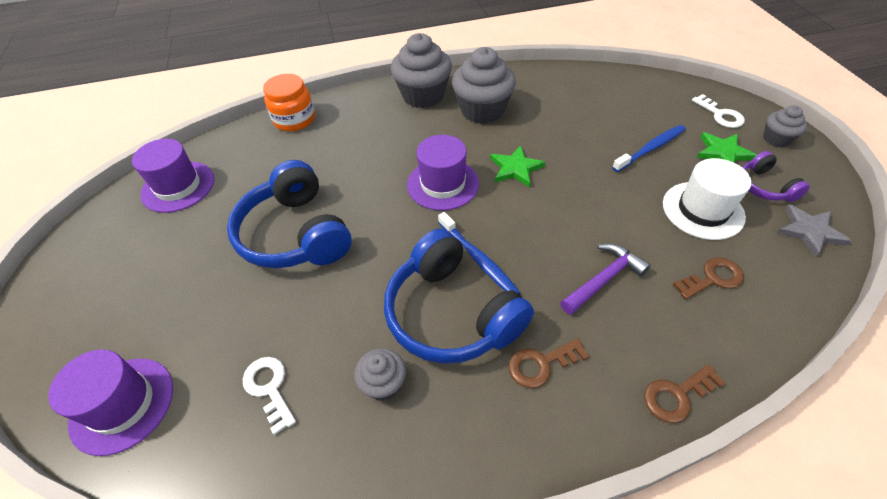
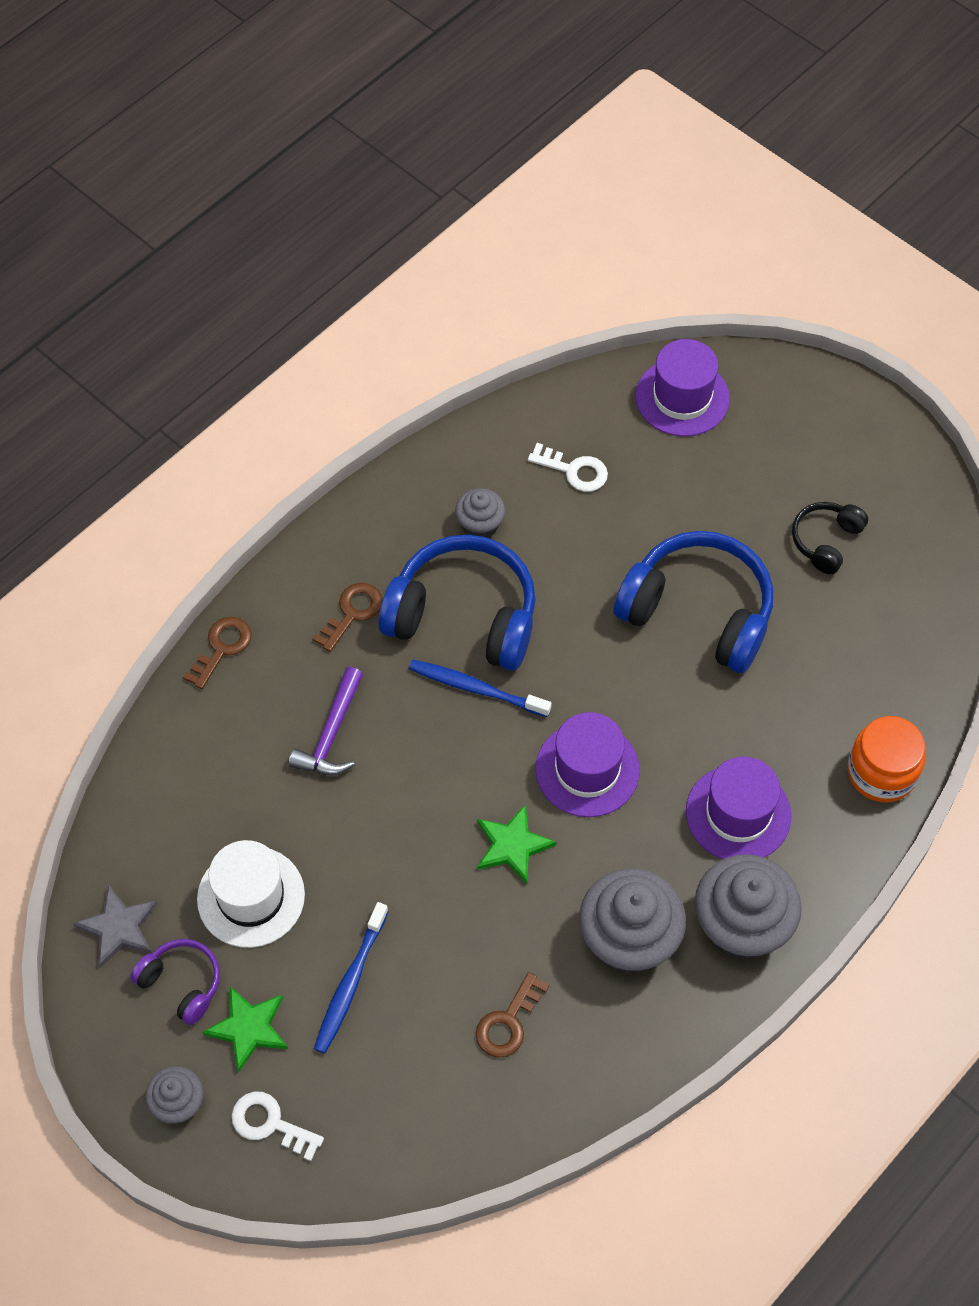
camera: 145 degrees right, 10 degrees up
(176, 235) = (826, 541): none -> black headphones
(178, 186) = (902, 593): purple hat -> purple hat (738, 813)
(712, 278) = (217, 796): brown key -> brown key (508, 1022)

